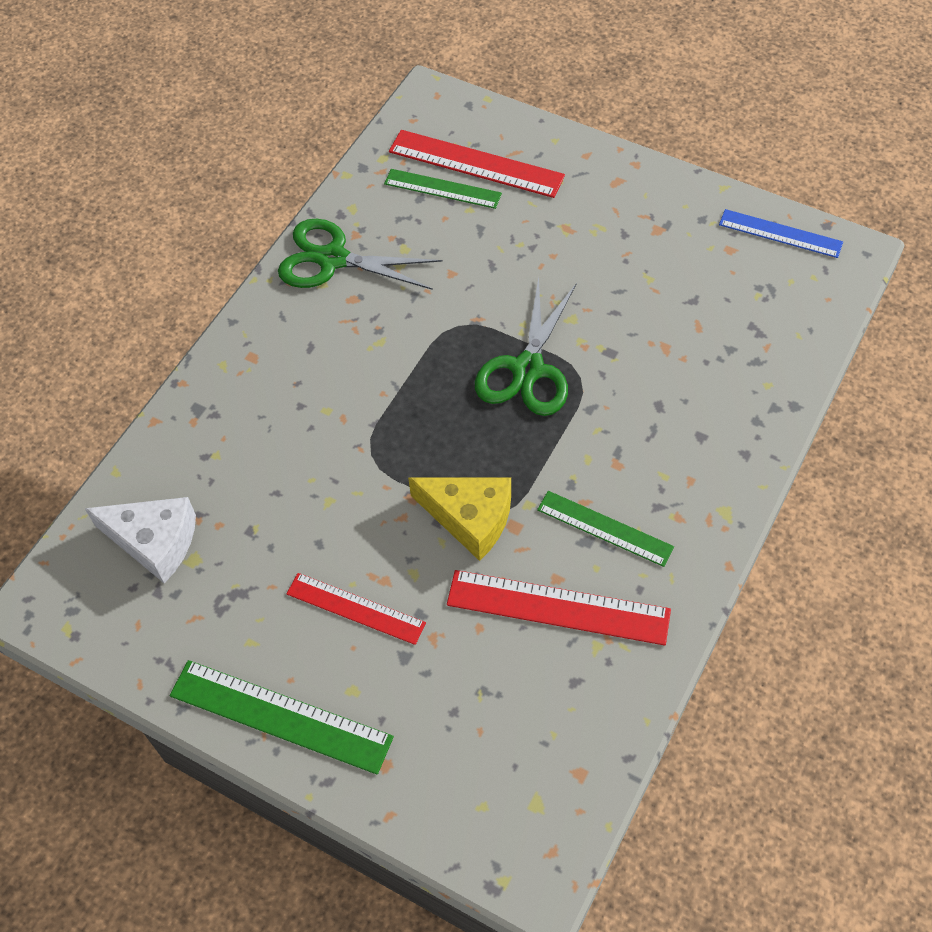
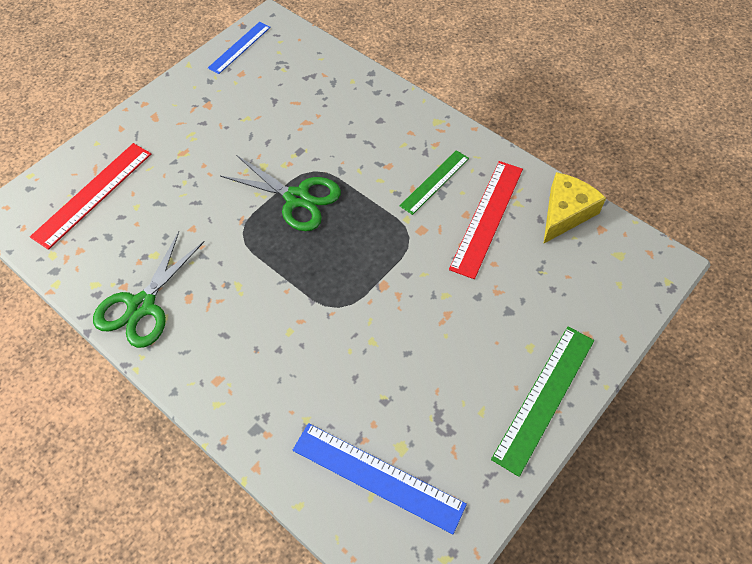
camera: 80 degrees left, 0 degrees up
(154, 541) = (377, 477): white cheese -> blue ruler
(355, 608) = (466, 336): red ruler -> none
(442, 188) = (106, 219): green ruler -> none
(470, 518) = (409, 254): yellow cheese -> yellow cheese (565, 213)

